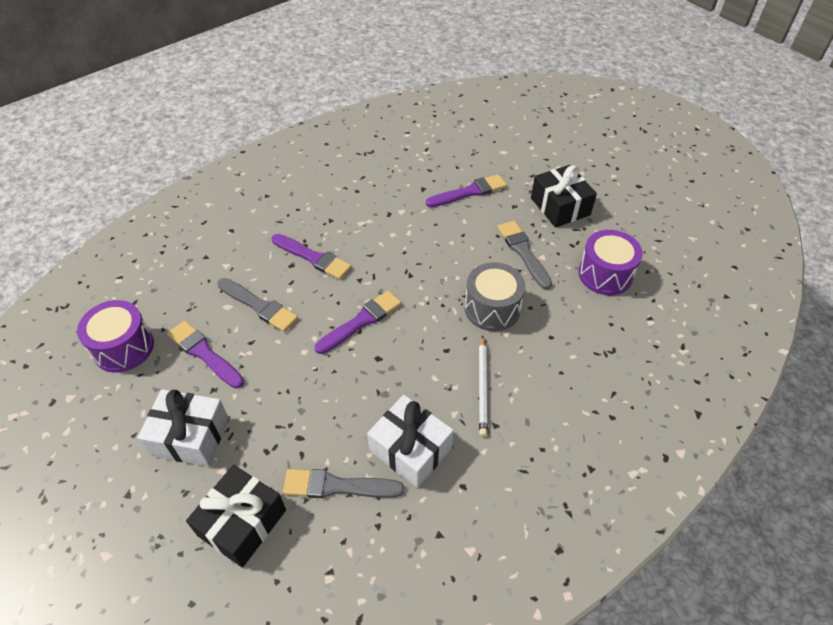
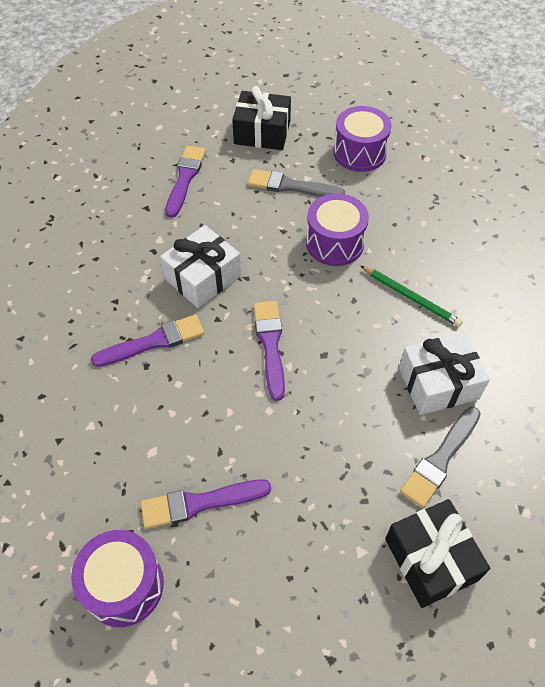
camera: 55 degrees left, 5 degrees up
(190, 436) = (299, 564): white gift -> white gift (203, 277)
(259, 306) = (177, 421): grey brush -> none
(482, 387) = (411, 297): white pencil -> green pencil
(492, 308) = (334, 243): grey drum -> purple drum

